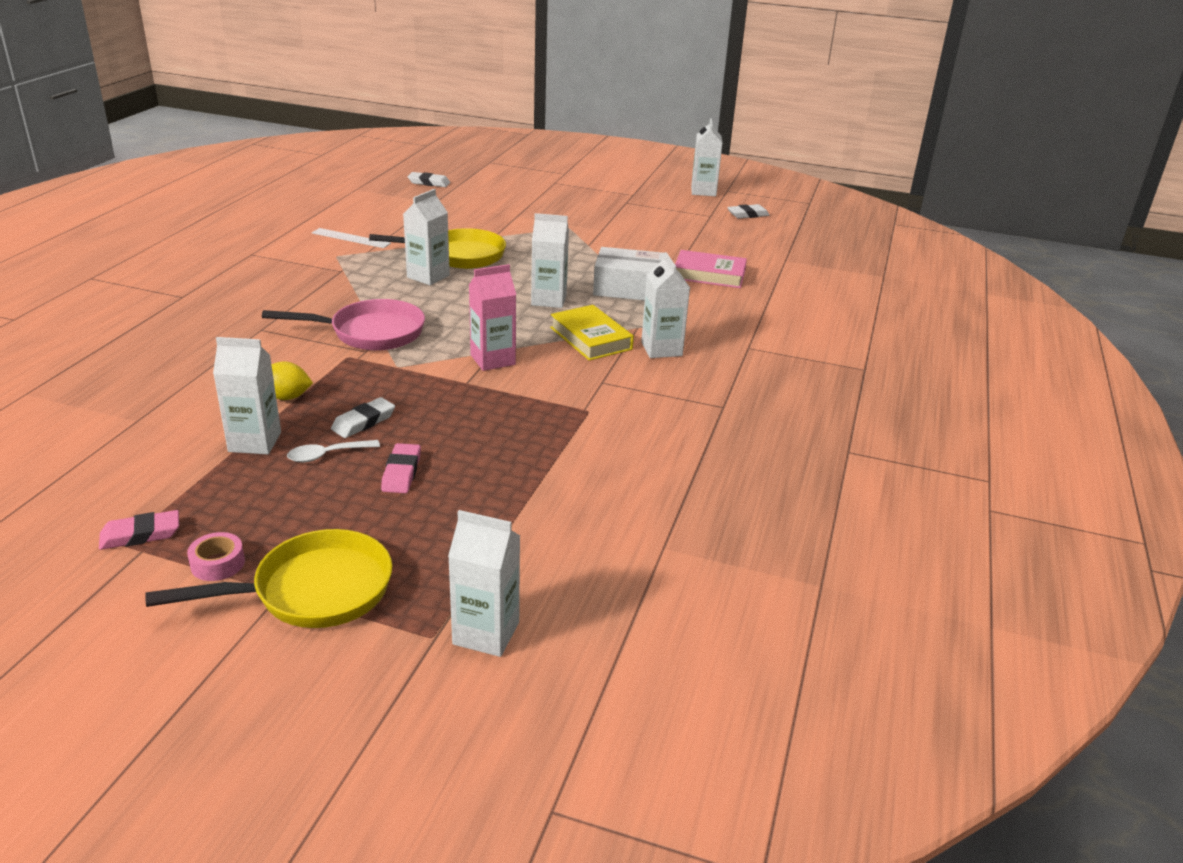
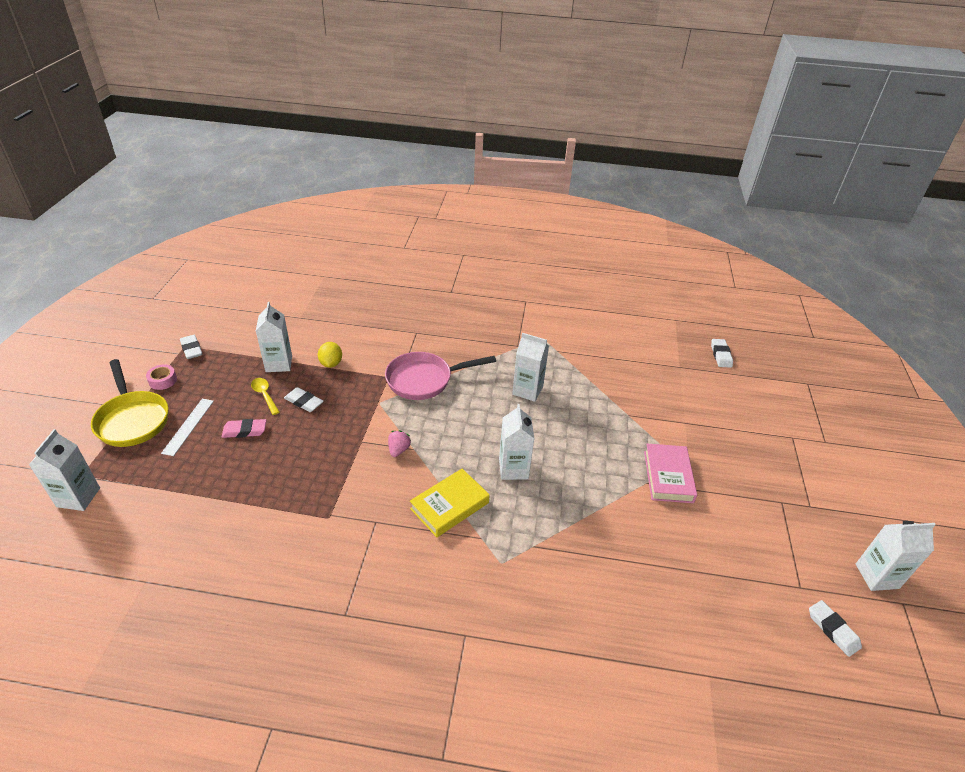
camera: 80 degrees right, 10 degrees up
(140, 535) = (191, 349): pink eraser -> white eraser
(327, 455) = (264, 395): white spoon -> yellow spoon
(351, 238) = (577, 338): white ruler -> white ruler (188, 426)
(370, 333) = (424, 380): pink pan -> pink pan turned 90 degrees clockwise
(459, 255) = (575, 400): yellow pan -> none
(493, 360) = (398, 450): pink carton -> pink strawberry
(629, 288) = (560, 524): white box -> none
(661, 349) = (442, 559): white carton -> none
(709, 275) = (625, 592): pink book -> pink book (668, 476)

